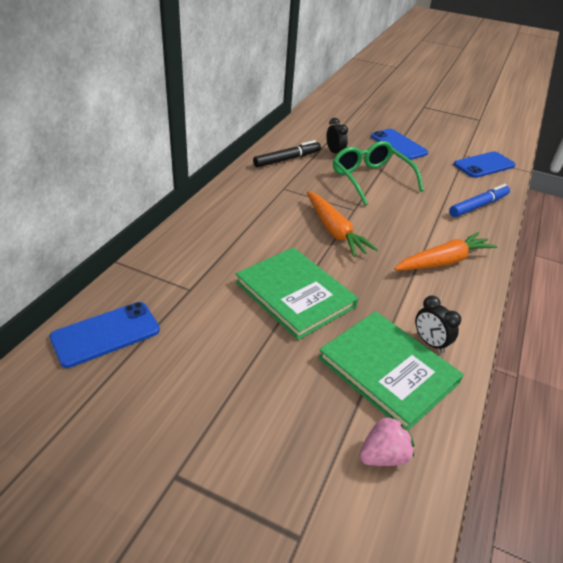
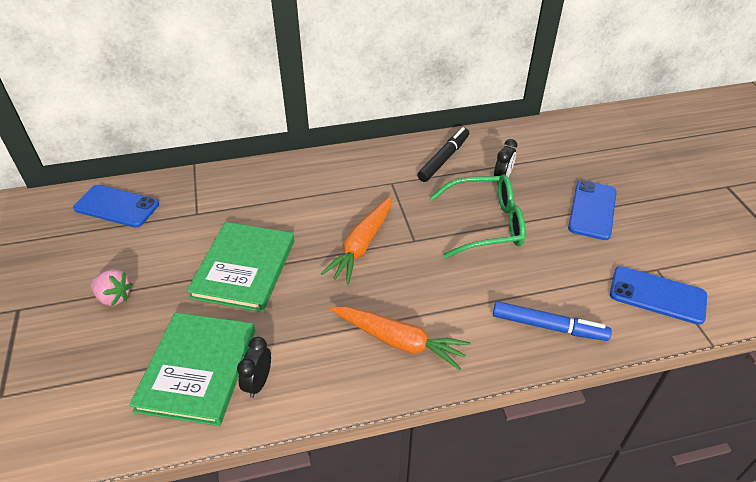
camera: 55 degrees right, 5 degrees up
(287, 159) = (444, 159): black marker -> black marker turned 75 degrees counterclockwise
(370, 179) = (486, 224): green glasses -> green glasses turned 60 degrees clockwise
(383, 455) = (99, 409): pink strawberry -> pink strawberry (114, 297)

